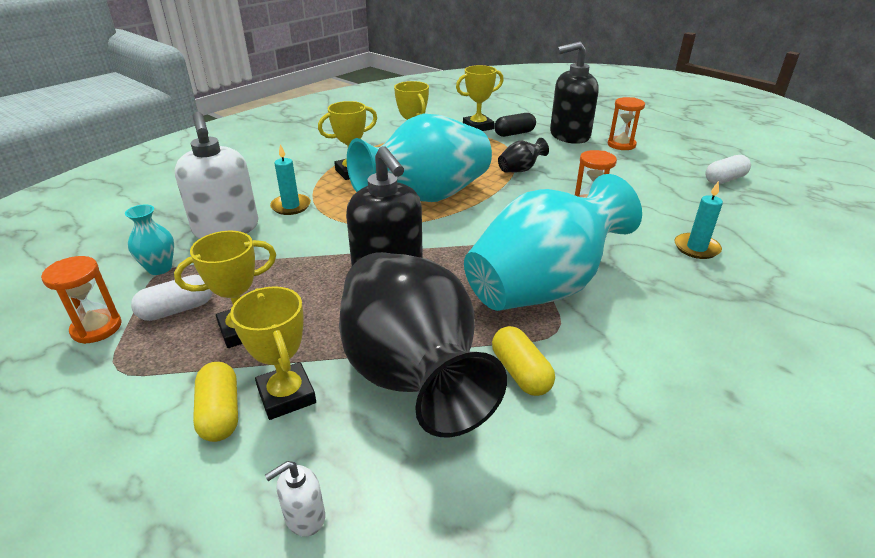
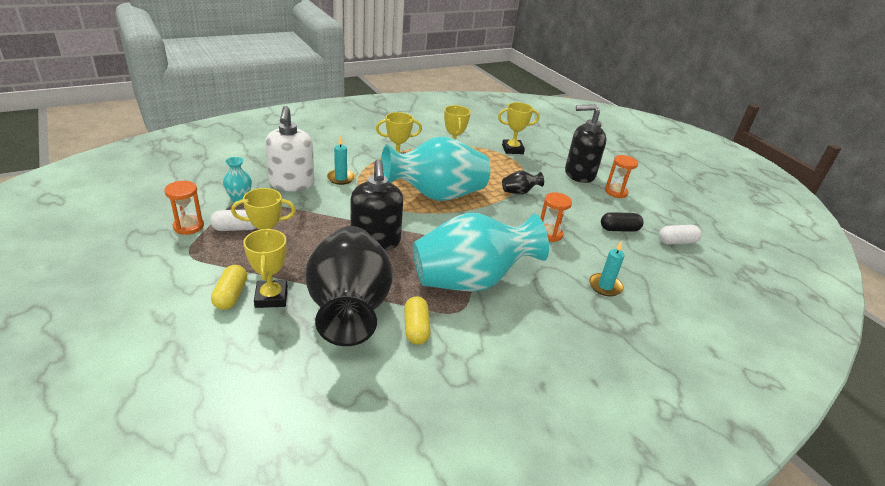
camera: 15 degrees right, 0 degrees up
(304, 517) = (246, 362): white soap dispenser -> none
(514, 134) = (536, 162): black capsule -> black capsule (619, 229)

